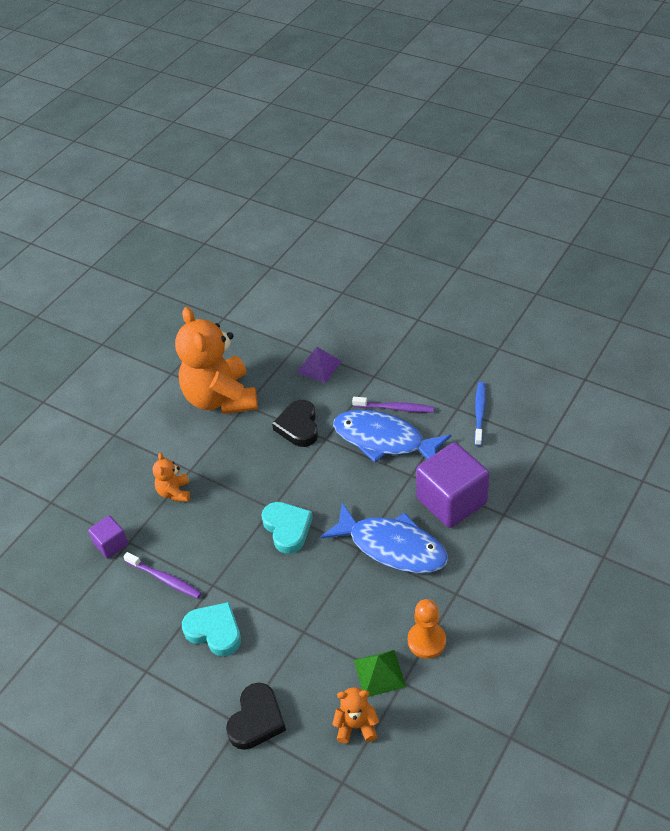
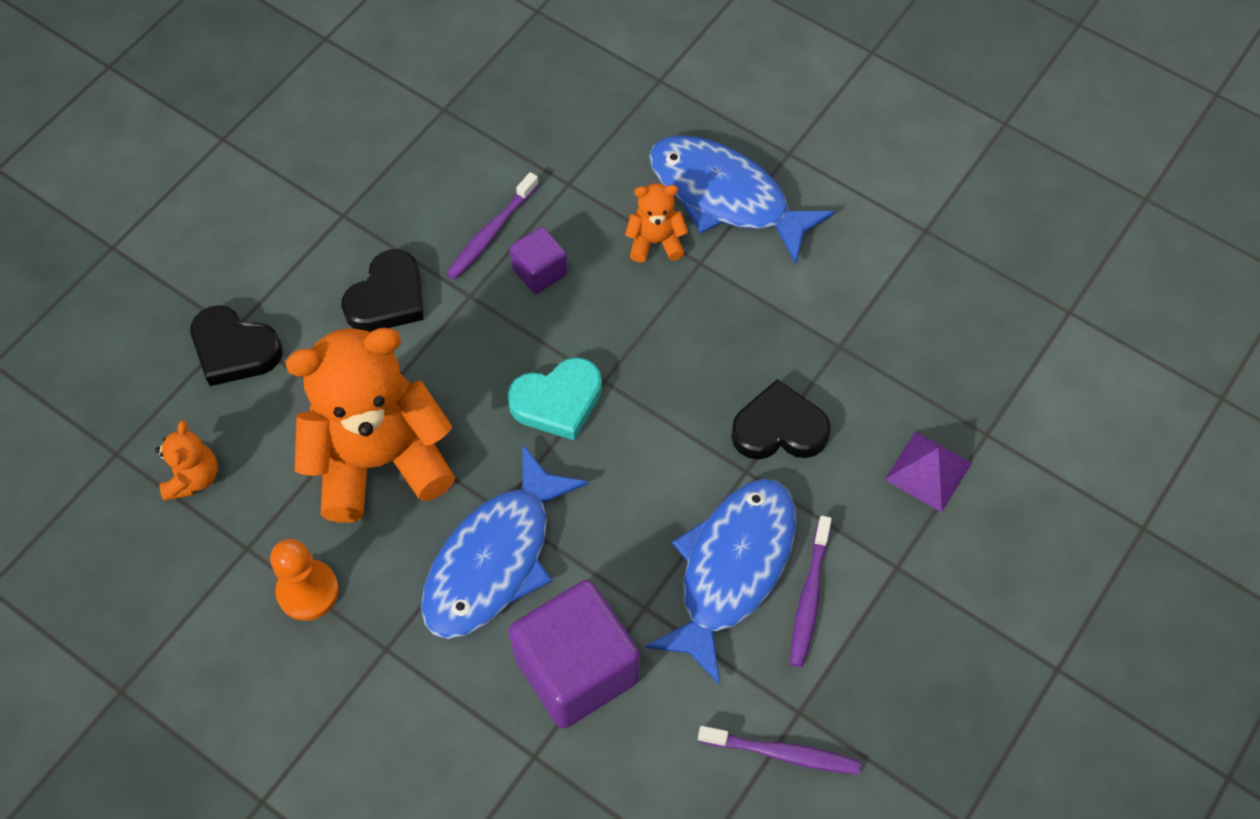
camera: 90 degrees right, 15 degrees up
(111, 544) = (567, 161): purple cube -> purple cube (539, 271)
(143, 461) = (726, 196): none -> blue fish
(214, 631) = (387, 298): turquoise heart -> black heart
(221, 398) = (858, 307): orange teddy bear -> orange teddy bear (379, 459)
(379, 673) = (269, 516): green pyramid -> none
(479, 413) = (783, 753): blue toothbrush -> purple toothbrush

